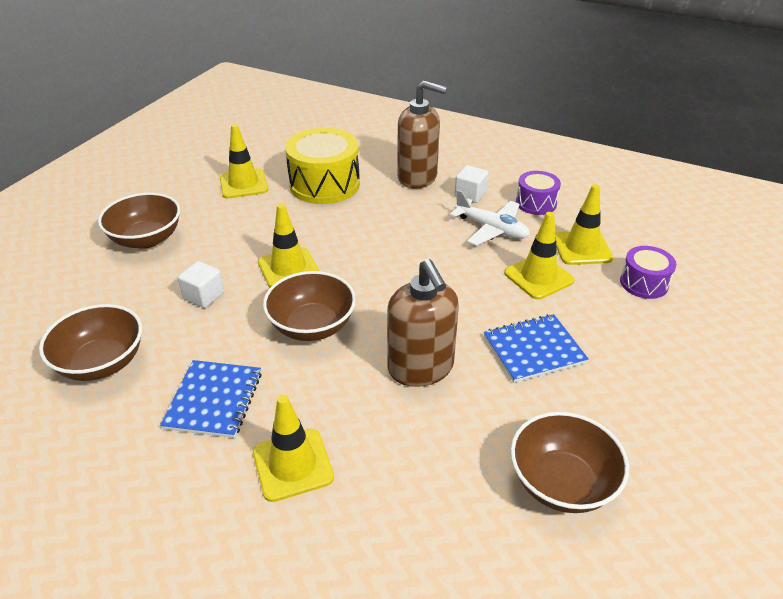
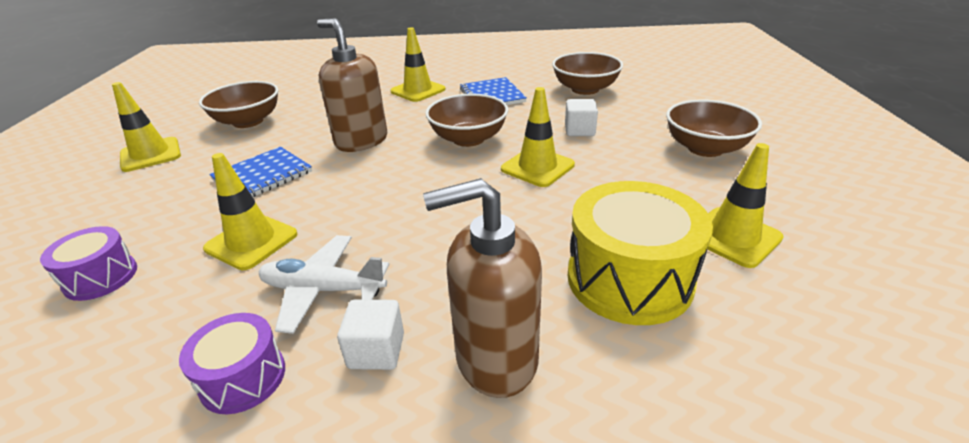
camera: 155 degrees right, 5 degrees down
(581, 248) = (176, 304): yellow traffic cone -> yellow traffic cone (151, 155)

